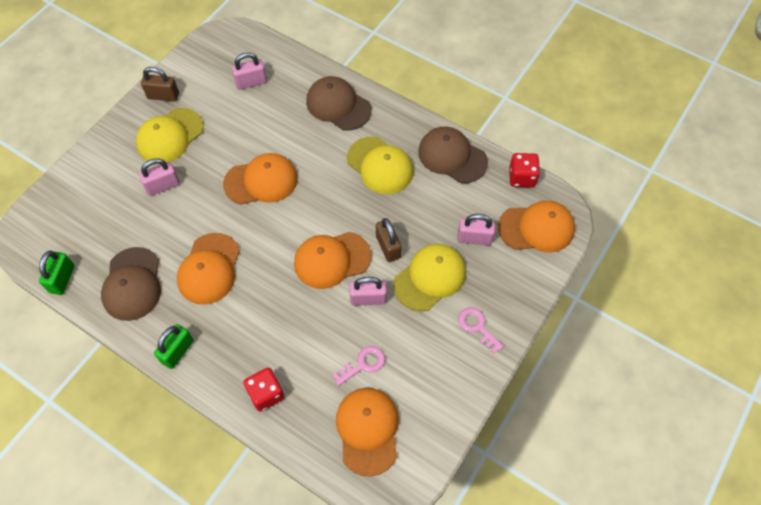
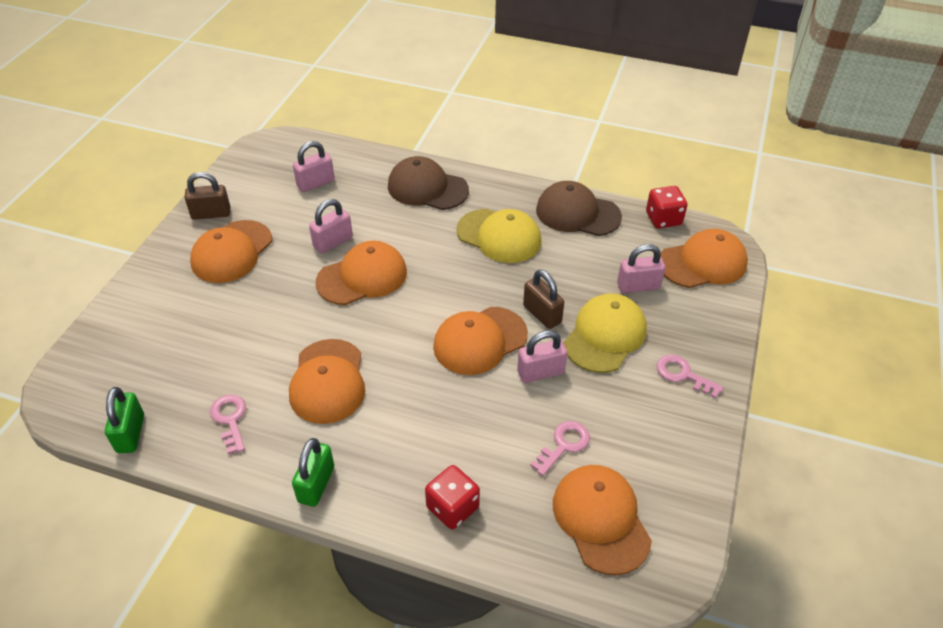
camera: 15 degrees left, 15 degrees down
(132, 284) = (230, 419): brown cap -> pink key
(163, 186) = (239, 304): pink padlock -> pink padlock (333, 242)
(170, 136) = (232, 252): yellow cap -> orange cap

